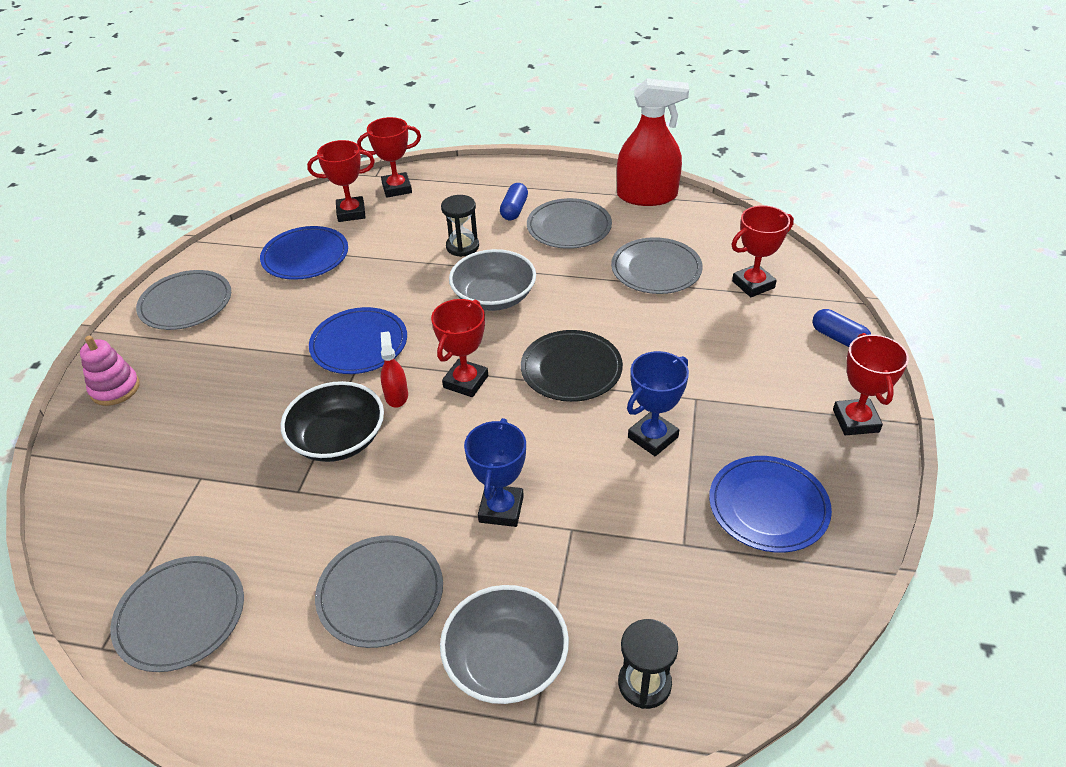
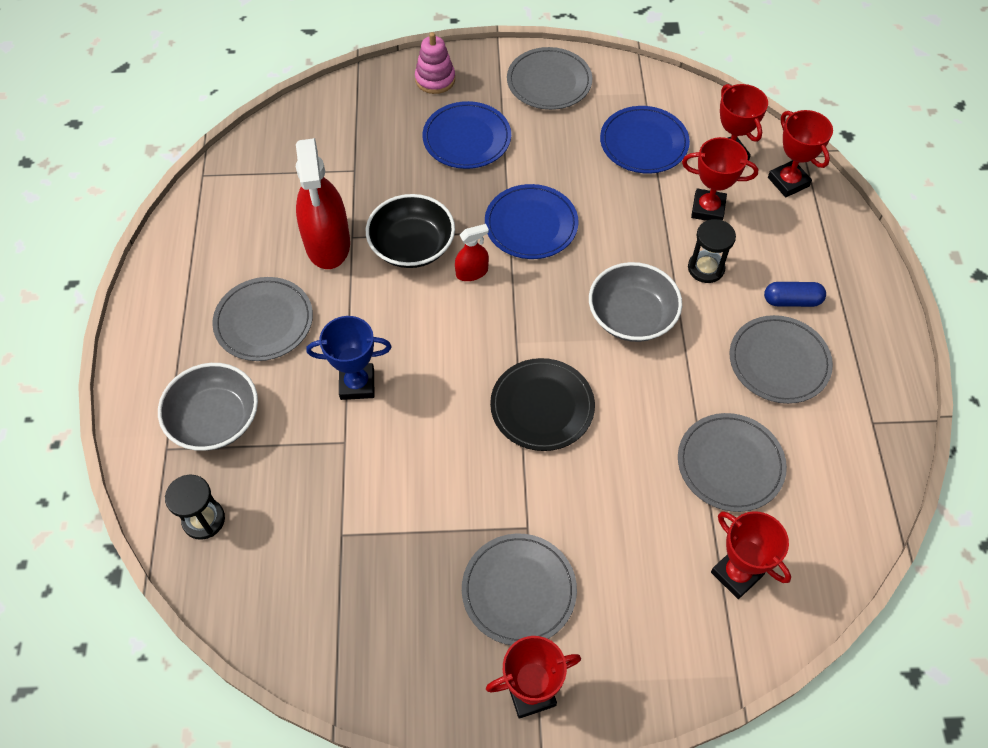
camera: 75 degrees right, 15 degrees up
(180, 615) = (231, 207): grey plate -> grey plate (519, 590)
(465, 382) = (502, 321): red trophy -> red trophy (708, 209)
(647, 196) = (877, 435): red spray bottle -> red spray bottle (327, 243)
(653, 437) = (465, 493): blue trophy -> none
(768, 506) = (396, 606): blue plate -> blue plate (467, 138)
(838, 338) = (664, 676): blue capsule -> none

